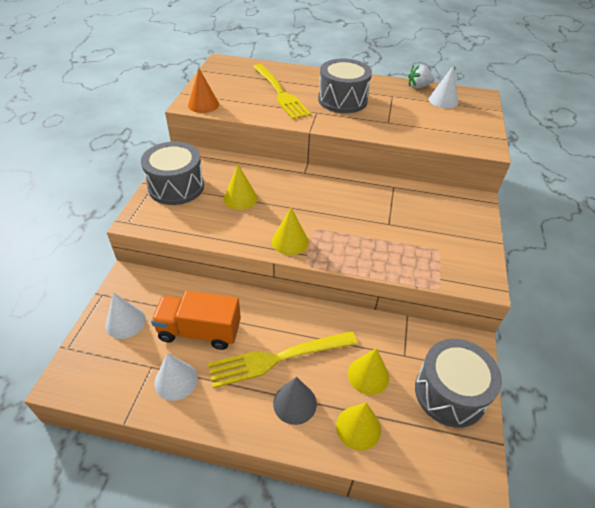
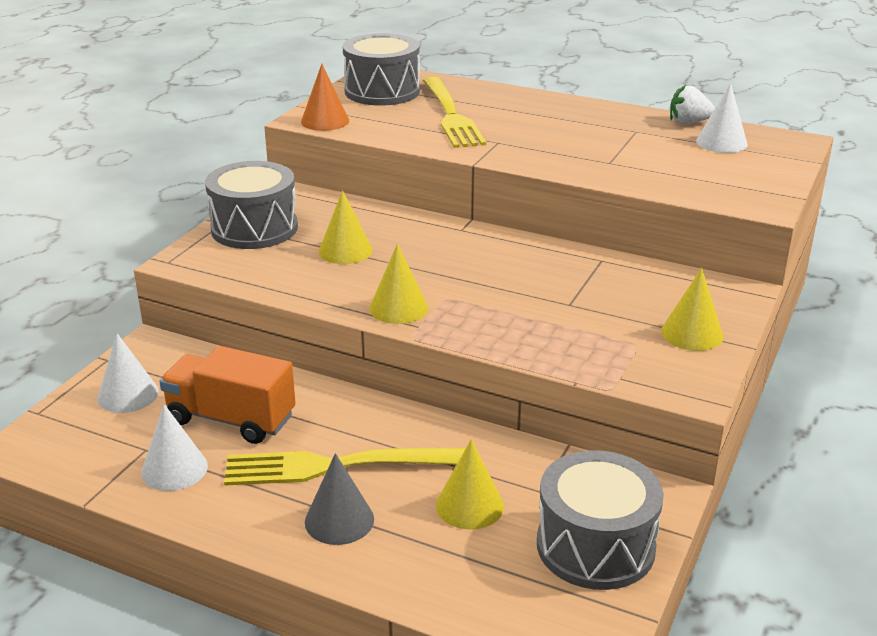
camera: 15 degrees right, 15 degrees down
(342, 100) = (548, 130): grey drum -> grey drum (382, 91)
(358, 427) = (425, 563): yellow cone -> yellow cone (692, 333)

